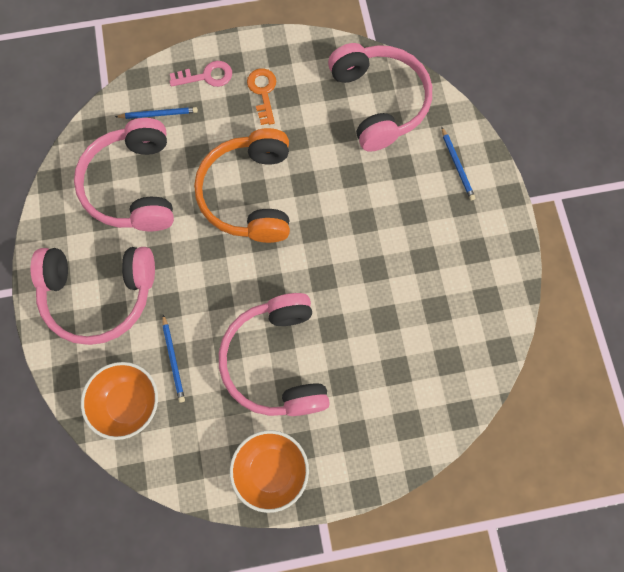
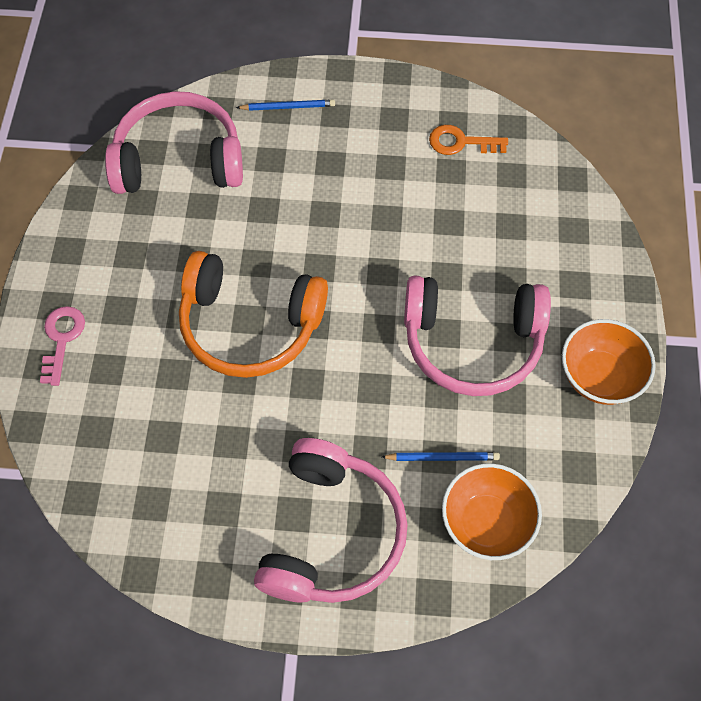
camera: 75 degrees left, 10 degrees down
(134, 186) = (189, 461): pink headphones -> none
(158, 114) = (94, 409): blue pencil -> none
(263, 92) = (114, 279): orange key -> orange key (461, 142)

